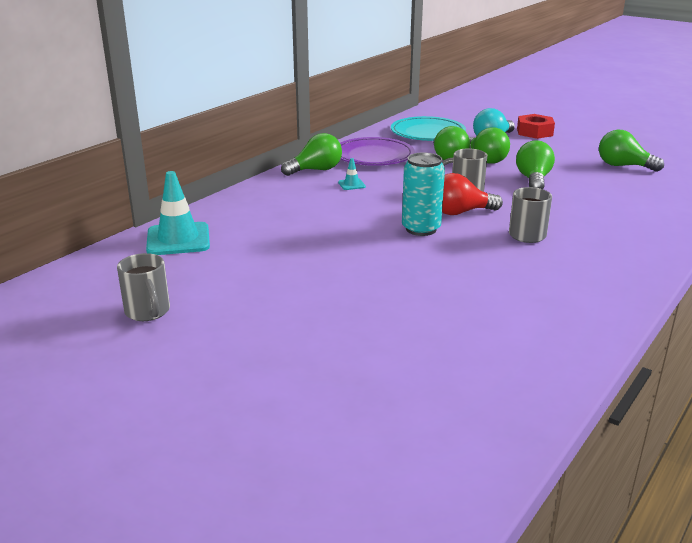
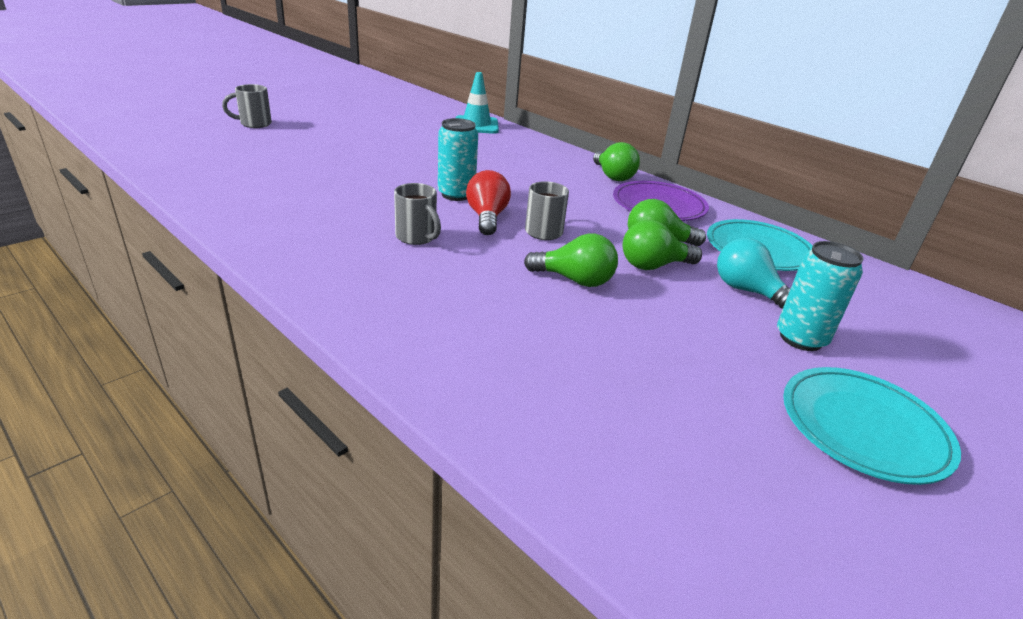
camera: 95 degrees right, 5 degrees up
(148, 312) = (380, 114): grey mug -> grey mug (254, 124)
(351, 184) = (572, 184): turquoise traffic cone -> none
(534, 132) = (801, 338): red nut -> turquoise can
(600, 128) = (863, 428): none -> turquoise plate
(623, 166) = (632, 378): green light bulb -> none

